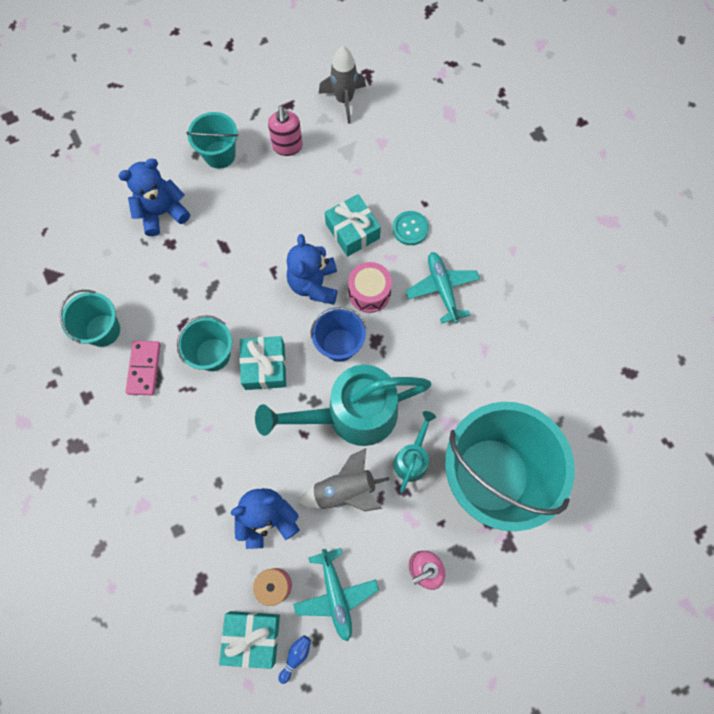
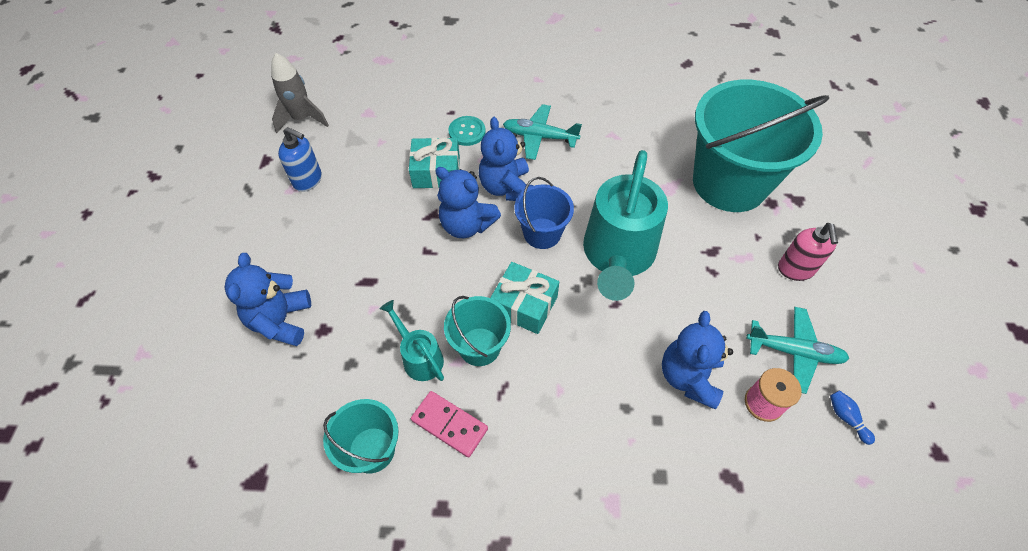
camera: 60 degrees left, 15 degrees down
(219, 154) = (263, 238): turquoise bucket -> none
(252, 637) = (812, 452): turquoise gift -> none
(287, 146) = (308, 180): pink soap dispenser -> blue soap dispenser
(345, 490) = (691, 296): grey rocket -> none
(369, 293) = (506, 187): pink drum -> blue teddy bear
(412, 458) = (686, 229): turquoise watering can -> turquoise watering can (419, 356)

